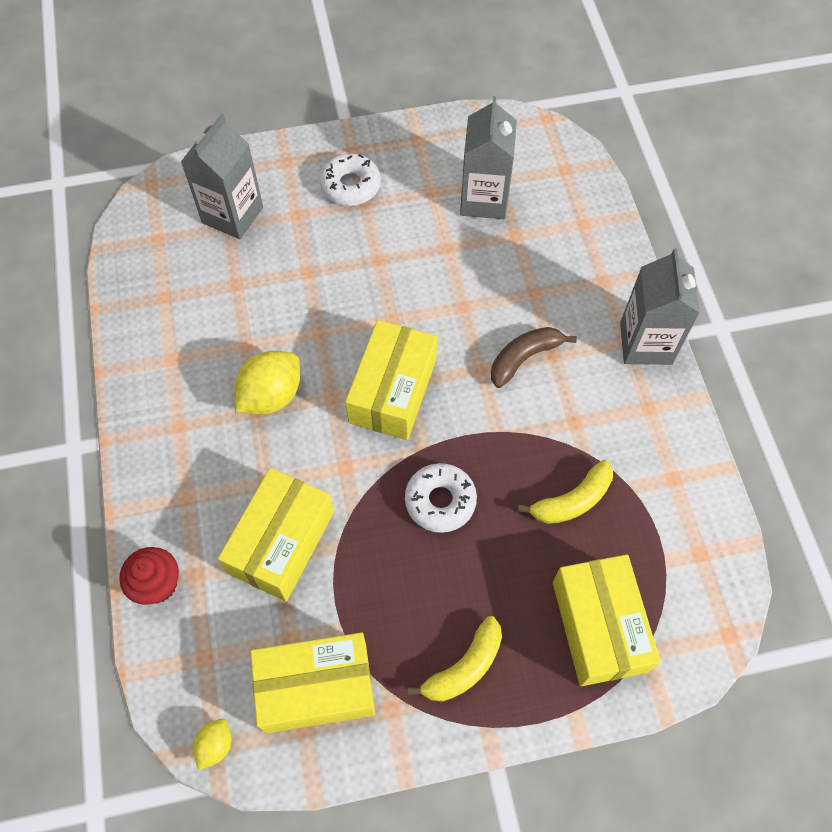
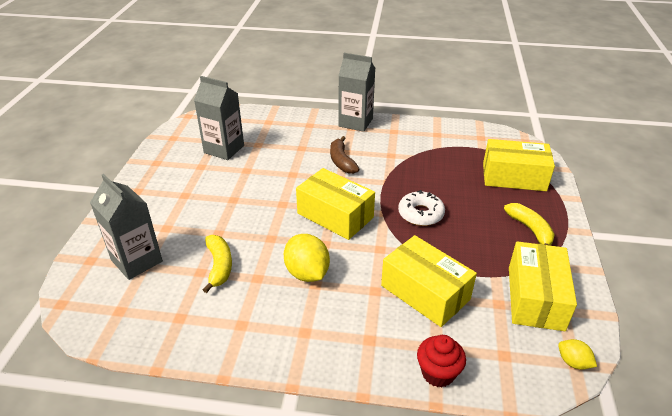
camera: 70 degrees left, 25 degrees down
(350, 186) = (165, 198): white donut -> none
(572, 501) = (438, 167): yellow banana -> yellow banana (219, 266)

